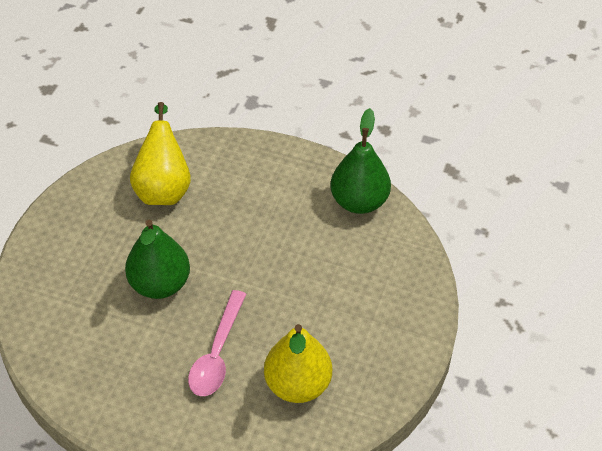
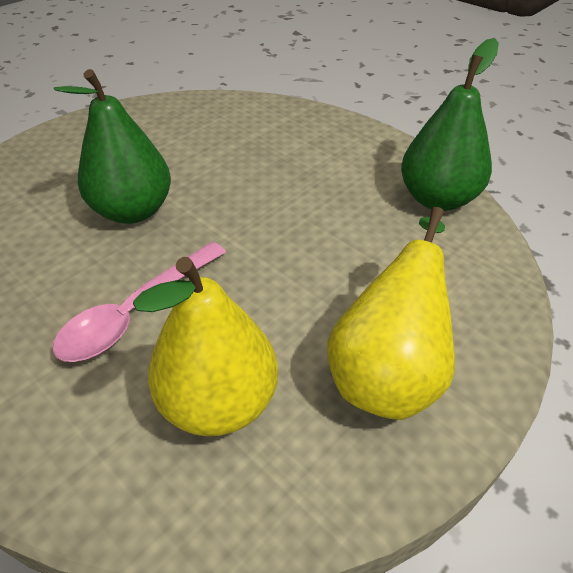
camera: 25 degrees right, 5 degrees down
(163, 188) = (211, 129): yellow pear -> yellow pear (387, 372)

